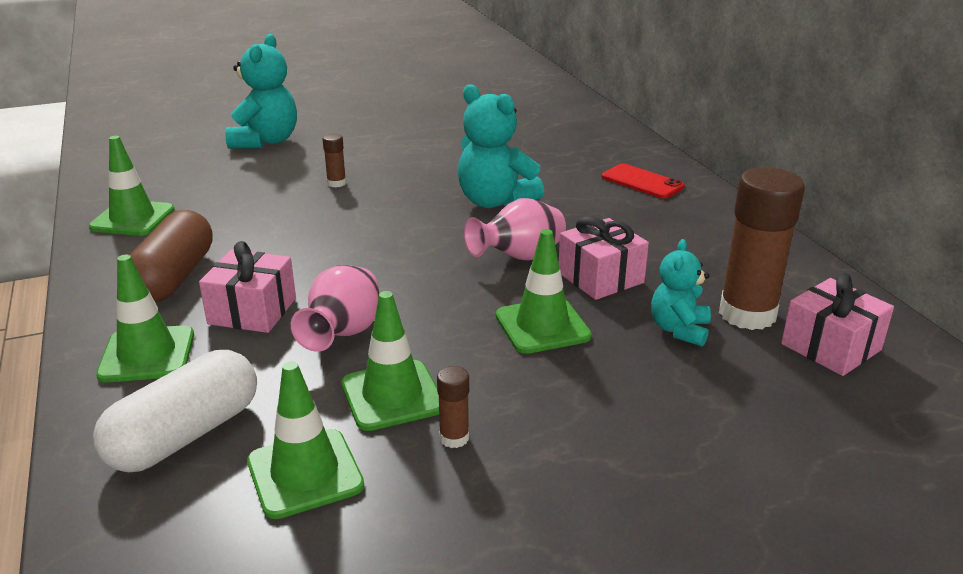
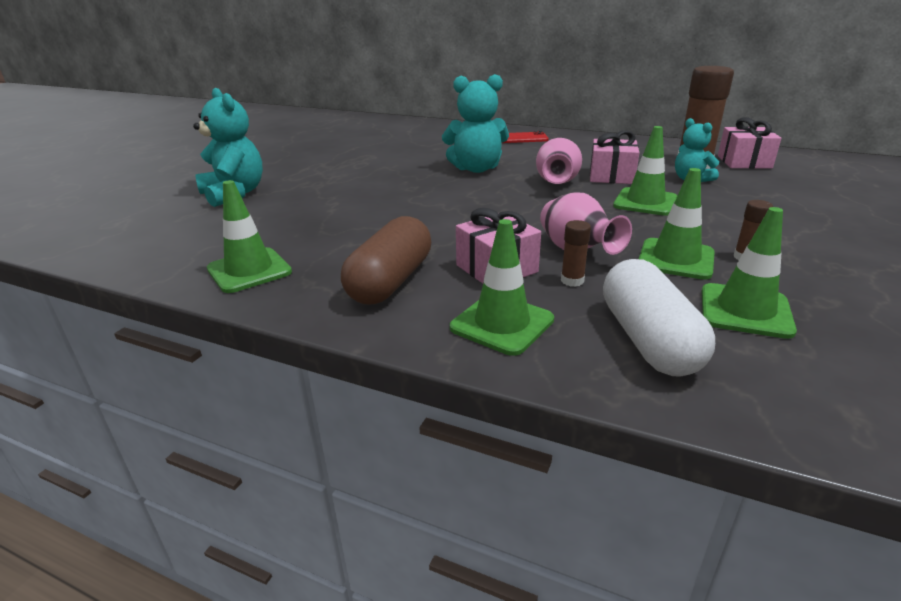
camera: 45 degrees left, 0 degrees up
(174, 277) = (391, 281): brown capsule -> brown capsule turned 60 degrees clockwise
(336, 183) = (357, 194): brown glue stick -> brown glue stick (572, 280)

